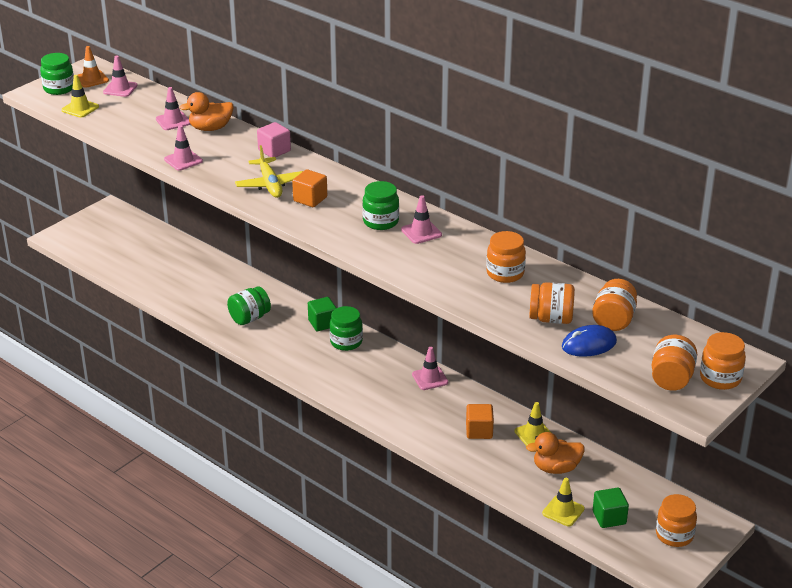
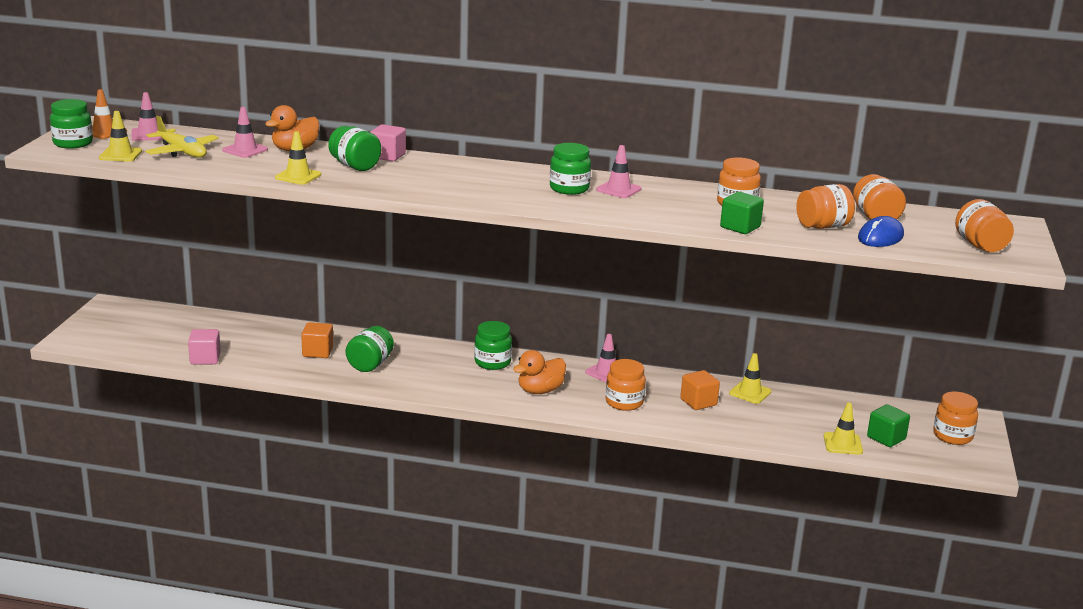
camera: 30 degrees left, 10 degrees down
(135, 279) = (205, 359): none -> pink cube
(183, 160) = (298, 176): pink traffic cone -> yellow traffic cone
(237, 157) = (355, 166): none -> green jar
(270, 184) = (418, 180): yellow plane -> yellow plane (182, 152)
(310, 199) = (475, 184): orange cube -> orange cube (317, 352)
(322, 323) = (452, 353): green cube -> green cube (740, 227)
(556, 468) = (798, 413): orange duck -> orange duck (540, 391)
(720, 378) = (1016, 238): orange jar -> orange jar (624, 402)

